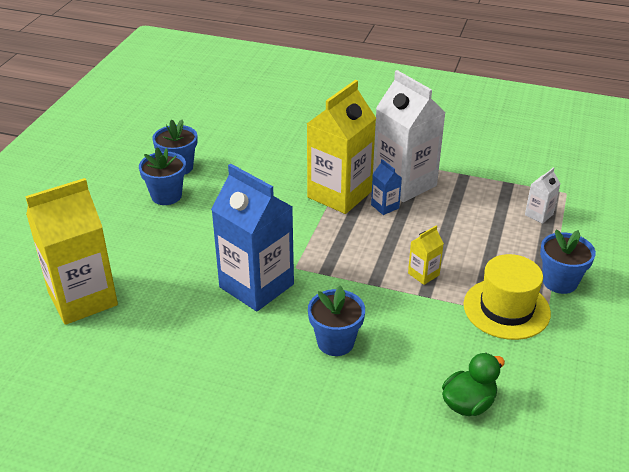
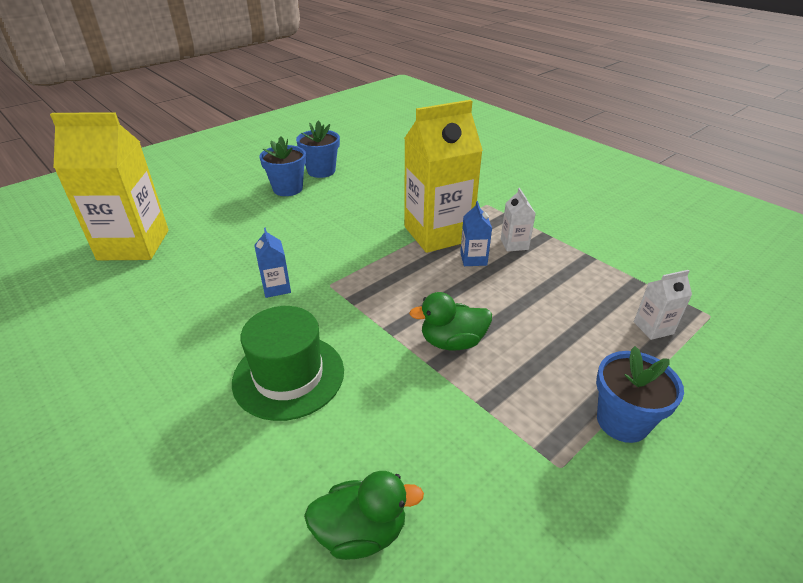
camera: 30 degrees right, 0 degrees up
(256, 286) = (276, 288): blue carton -> blue carton, size x0.43
(335, 342) = (288, 376): blue flower pot -> green hat
(404, 183) = (514, 244): white carton -> white carton, size x0.43
(423, 274) = (452, 342): yellow carton -> green duck
(506, 309) = (520, 425): yellow hat -> none

